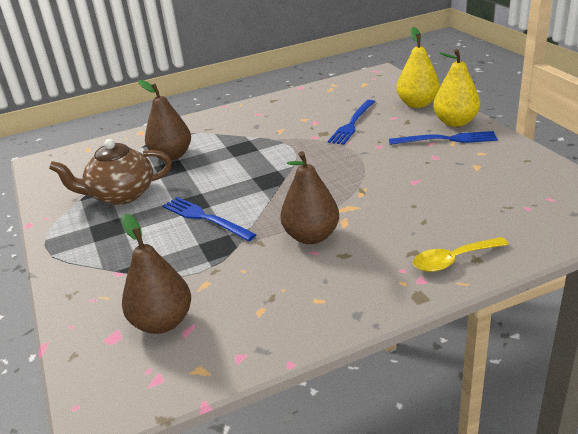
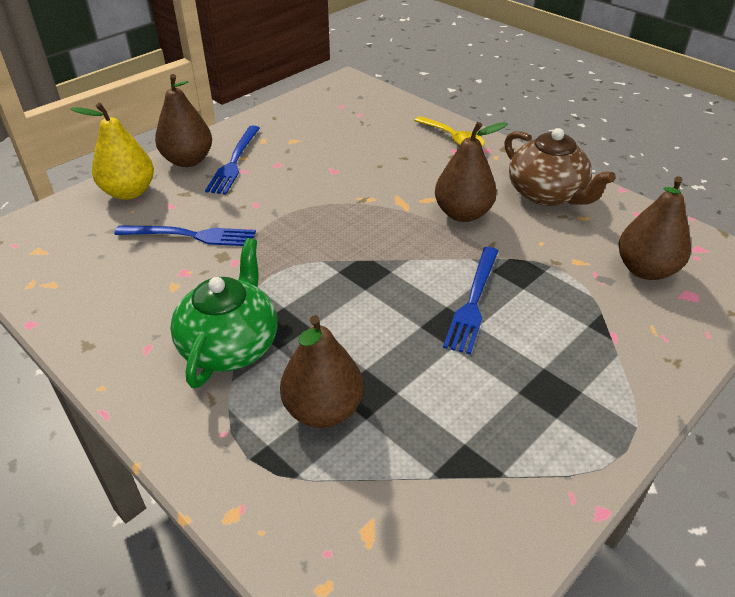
camera: 115 degrees left, 10 degrees up
(121, 195) = (464, 421): brown teapot -> brown teapot (547, 194)
(240, 134) = (230, 345): none -> green teapot
(446, 139) = (234, 162): blue fork -> blue fork turned 150 degrees counterclockwise
(455, 122) = (188, 160): yellow pear -> brown pear

